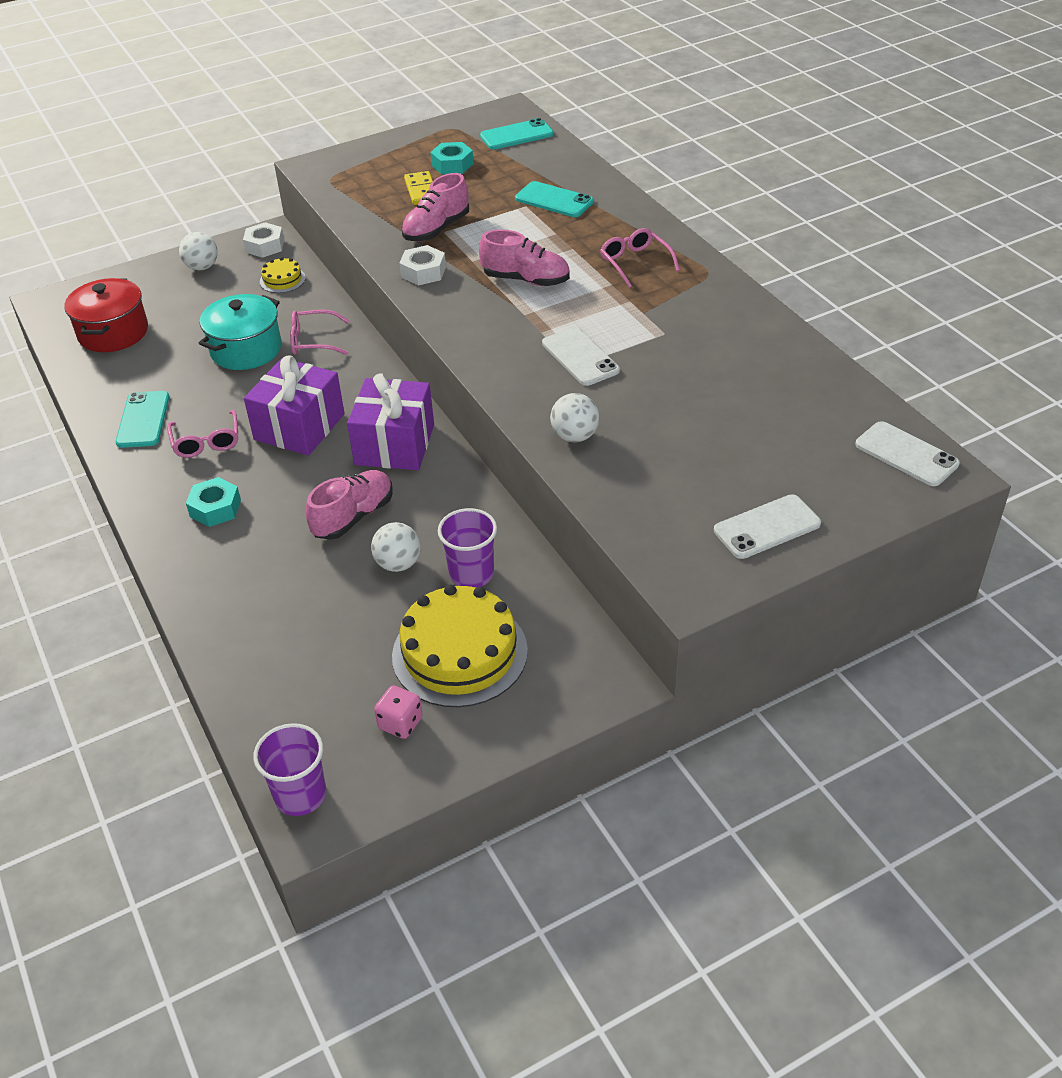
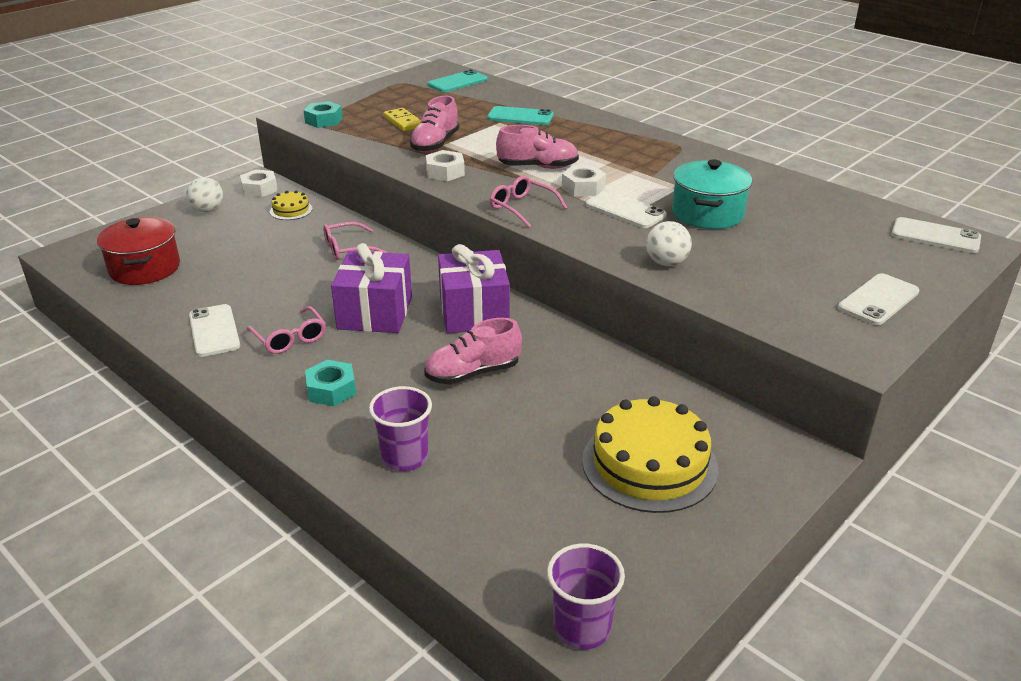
camera: 20 degrees left, 10 degrees down
(143, 420) = (214, 331): turquoise phone -> white phone
(246, 349) = (287, 263): turquoise pot -> turquoise pot (707, 214)
(353, 517) = (473, 373): pink shoe -> pink shoe turned 135 degrees counterclockwise
(398, 564) = (541, 403): white ball -> none
(400, 723) = (636, 536): pink dice -> none
(452, 165) = (417, 104): turquoise nut -> turquoise nut (324, 120)
(471, 574) = (614, 398): purple cup -> purple cup (405, 457)
(556, 318) = (583, 188): none -> white nut
(635, 262) = (618, 146): pink glasses -> pink glasses (521, 207)

